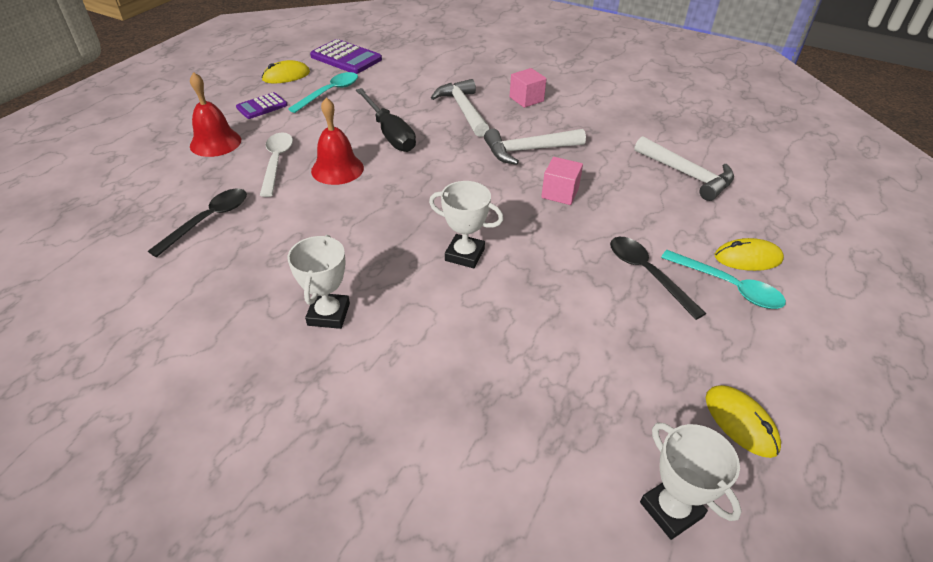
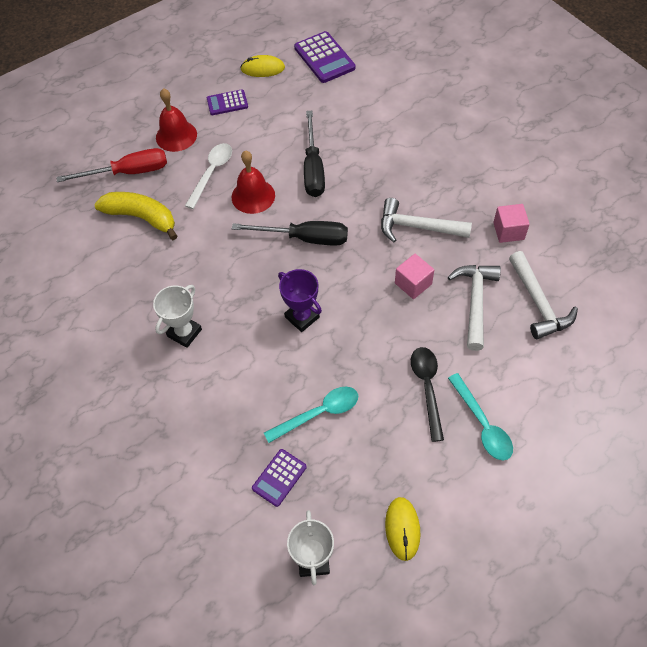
camera: 30 degrees right, 15 degrees up
(169, 185) = (128, 172): none -> red screwdriver
(208, 220) = (142, 217): black spoon -> yellow banana
(330, 93) = (289, 102): turquoise spoon -> turquoise spoon (319, 413)
(419, 188) = (304, 238): none -> black screwdriver
(463, 110) = (391, 159): white hammer -> white hammer (475, 302)
(464, 255) = (302, 317): white trophy -> purple trophy
(526, 99) = (456, 163): pink cube -> pink cube (508, 231)
(555, 427) = (279, 477): none -> purple calculator
(748, 258) = (520, 406): yellow mouse -> none

